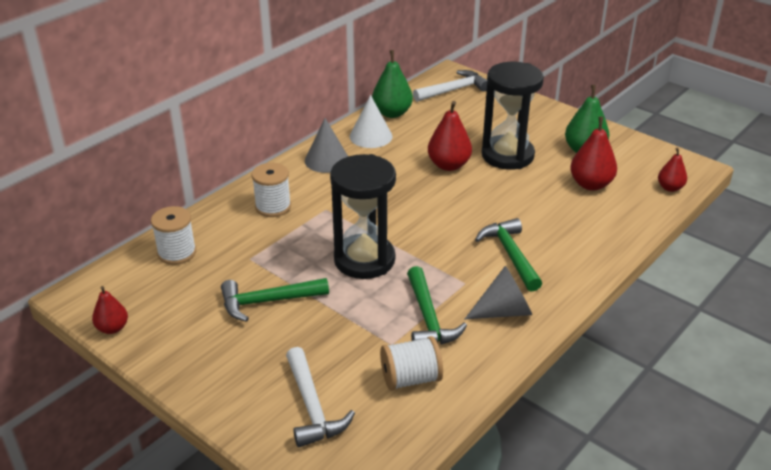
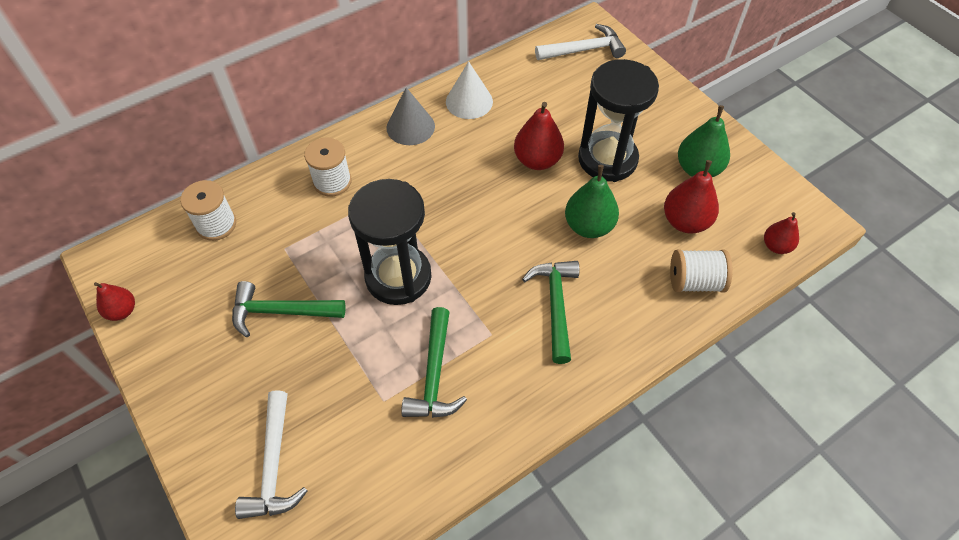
camera: 15 degrees right, 20 degrees up
(392, 113) = (504, 72): green pear -> green pear (589, 226)
(411, 378) = (385, 453): white spool -> white spool (695, 282)
(504, 311) = (517, 384): grey cone -> none

